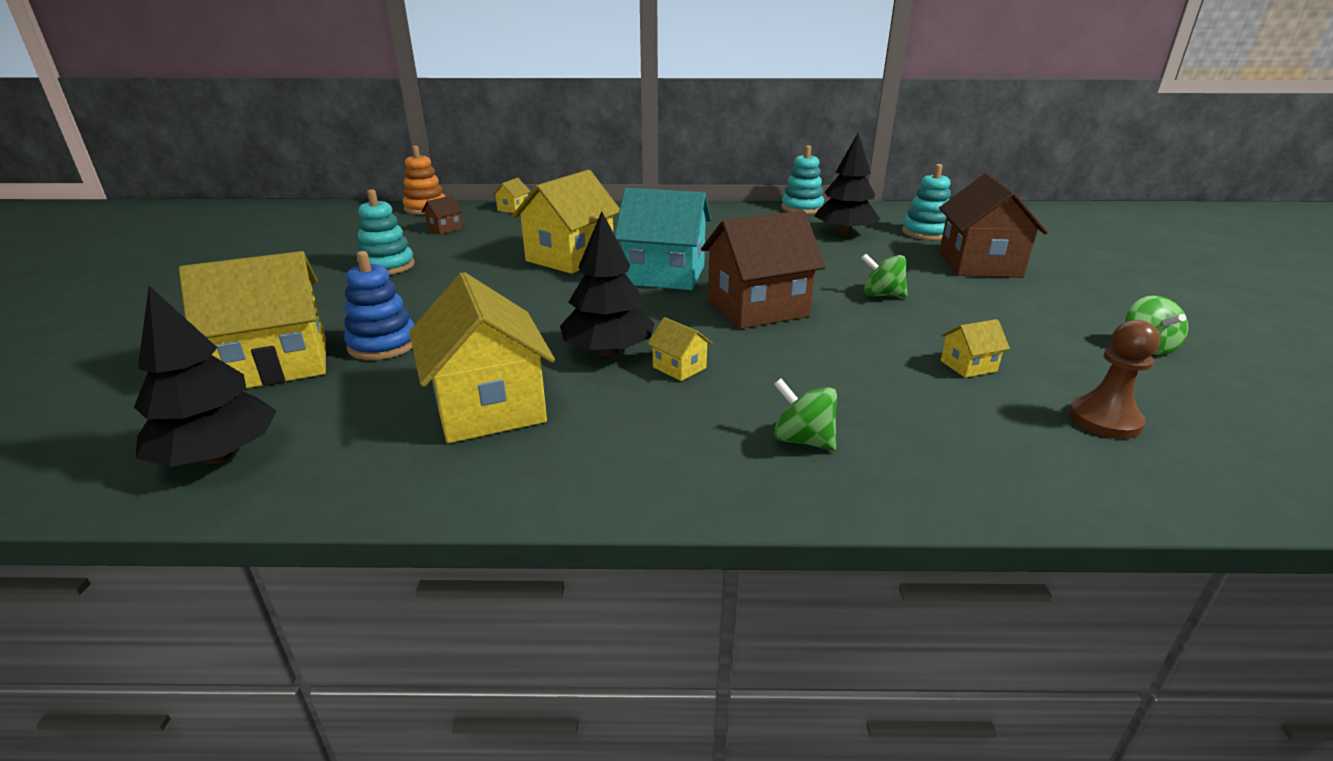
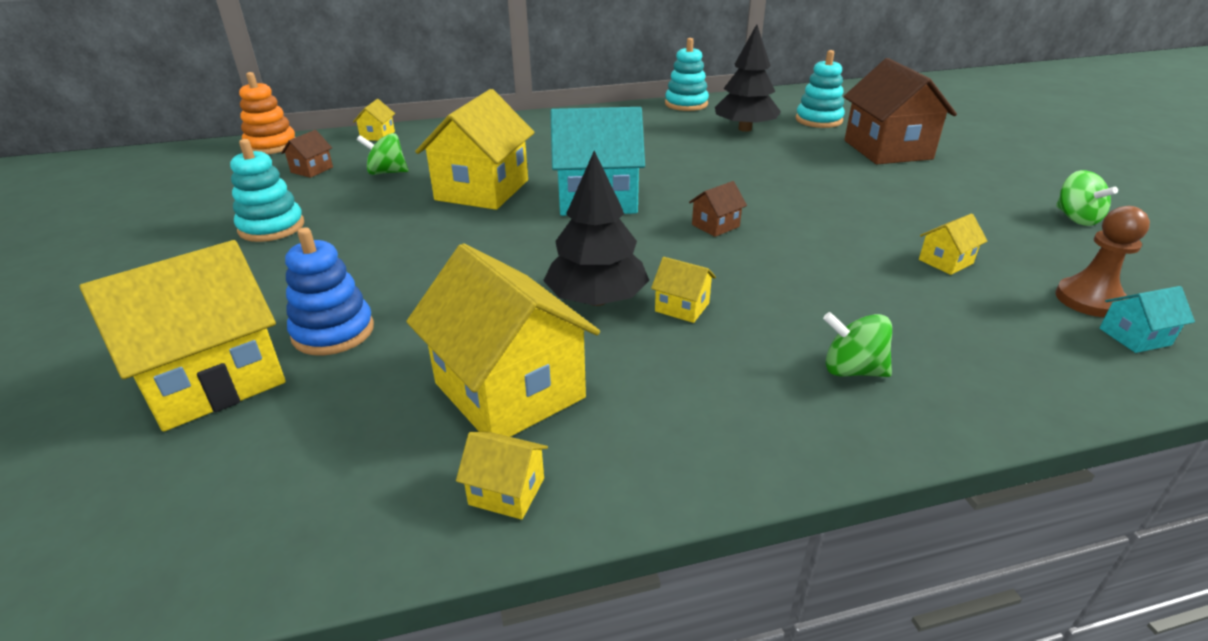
camera: 15 degrees left, 5 degrees up
(218, 456) = (217, 520): black tree -> none
(436, 477) = (507, 491): none -> yellow house
(757, 308) = (715, 225): brown house -> brown house, size x0.43
(881, 295) = (822, 195): green spinning top -> green spinning top (387, 172)
(1131, 459) = (1134, 336): none -> turquoise house

